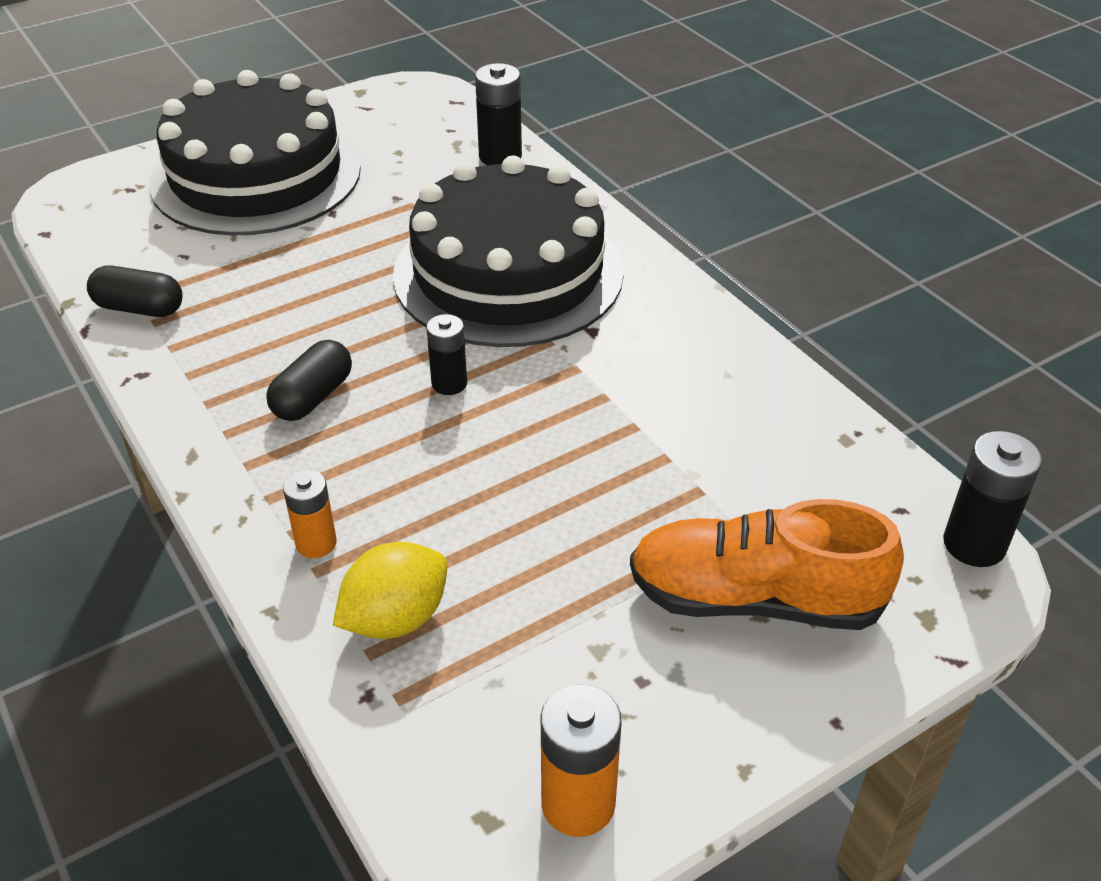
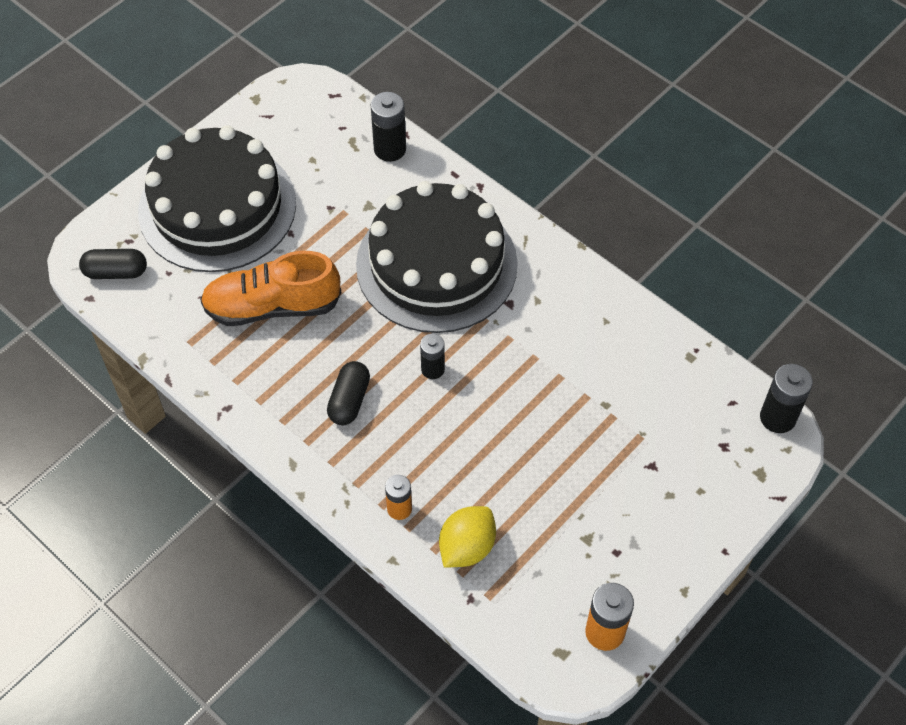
camera: 15 degrees left, 15 degrees up
(139, 308) = (196, 352): black capsule -> black capsule (116, 272)
(754, 599) = (664, 485): orange shoe -> orange shoe (272, 306)

